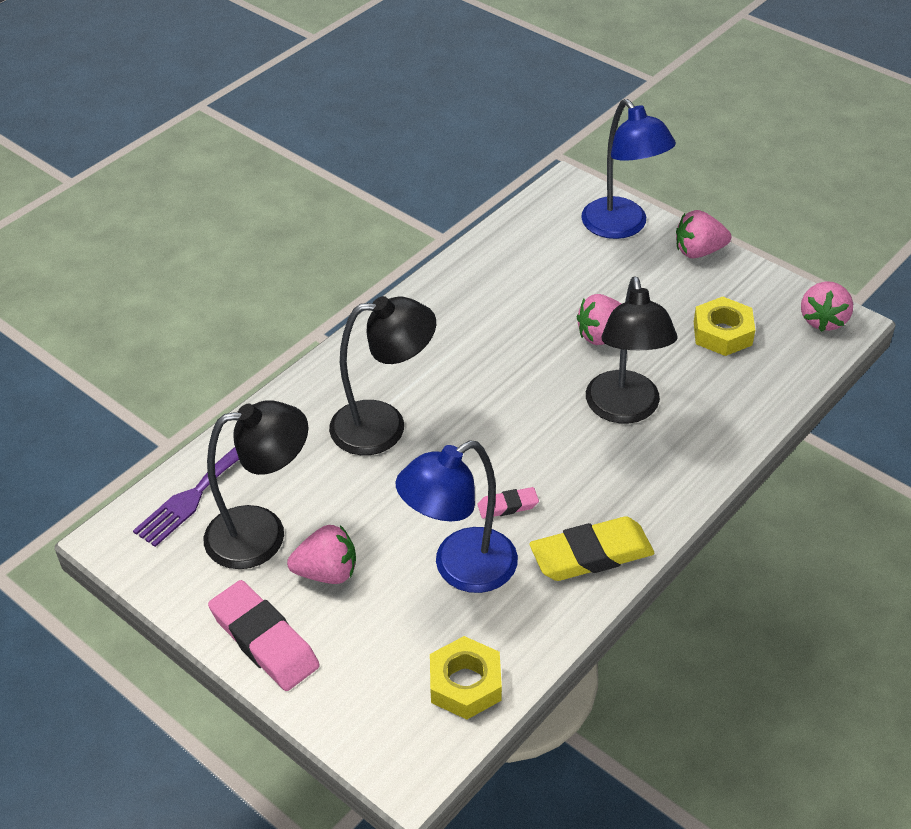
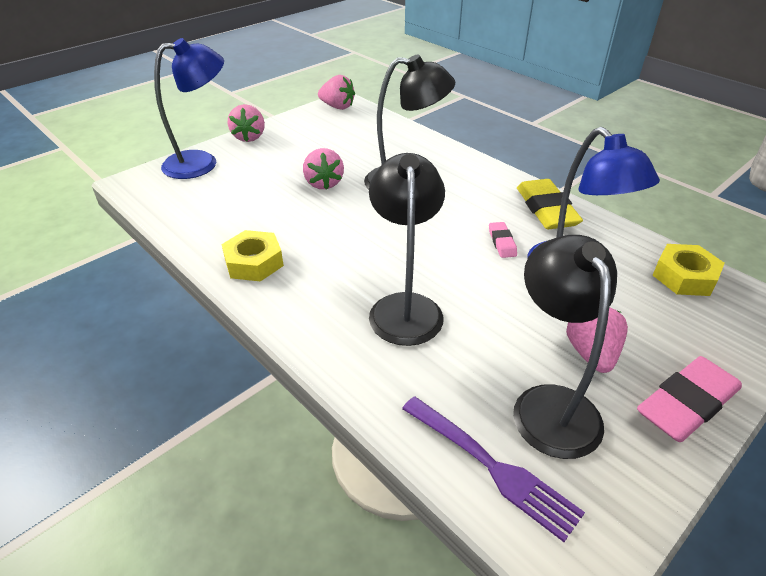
camera: 85 degrees left, 5 degrees down
(722, 333) = (338, 139): yellow nut -> yellow nut (254, 262)

